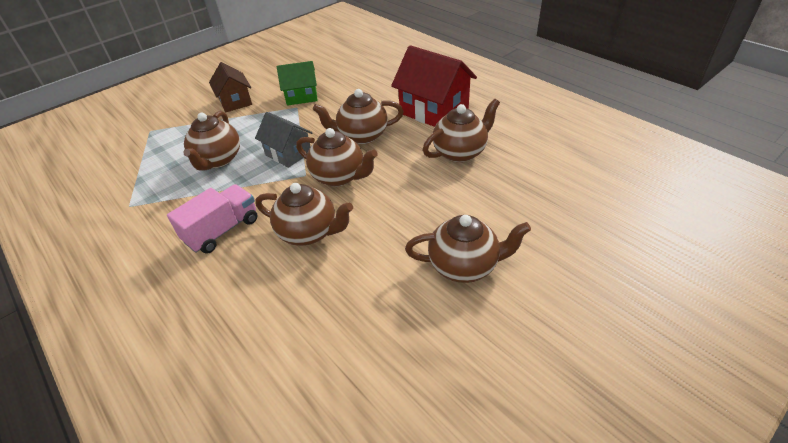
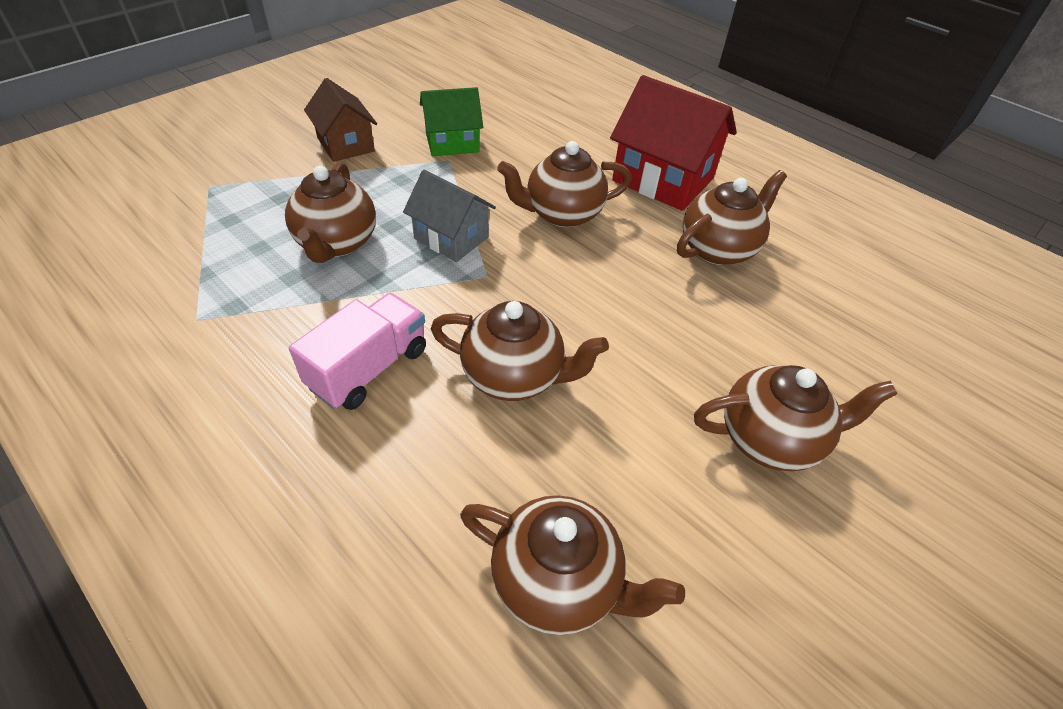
camera: 10 degrees left, 5 degrees up
(339, 177) = (542, 281): brown teapot -> brown teapot (558, 582)

